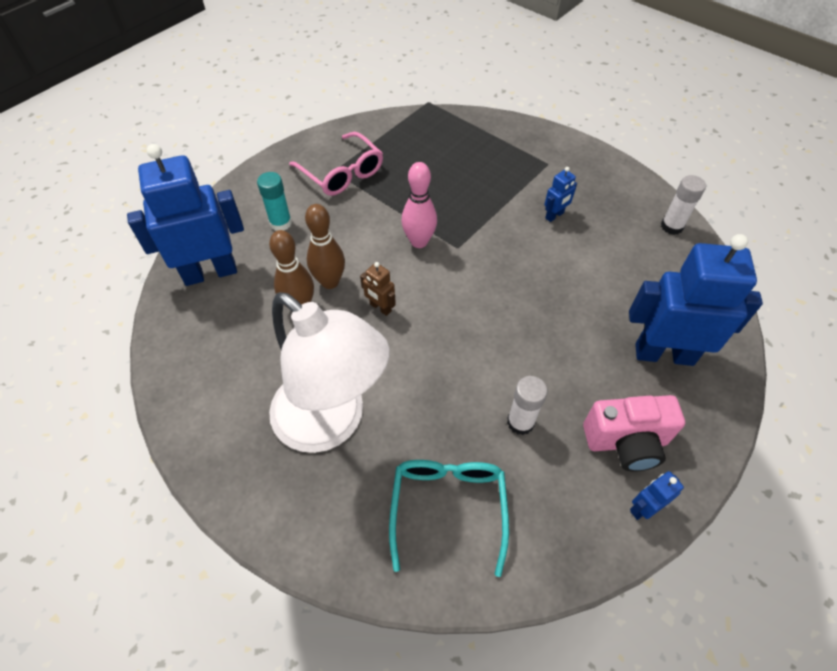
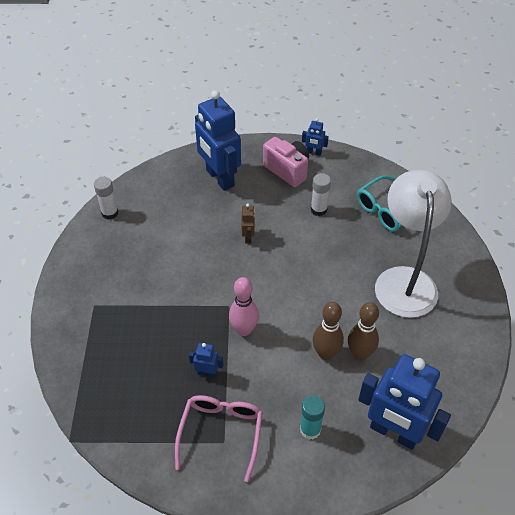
camera: 130 degrees left, 5 degrees down
(380, 308) = (316, 312): brown robot -> brown robot (248, 237)
(554, 215) = (150, 272): blue robot -> blue robot (207, 373)

